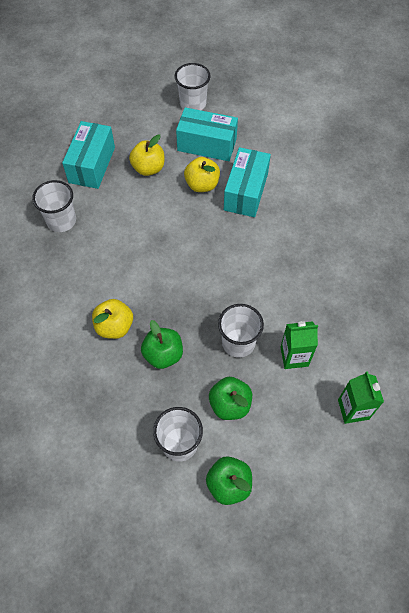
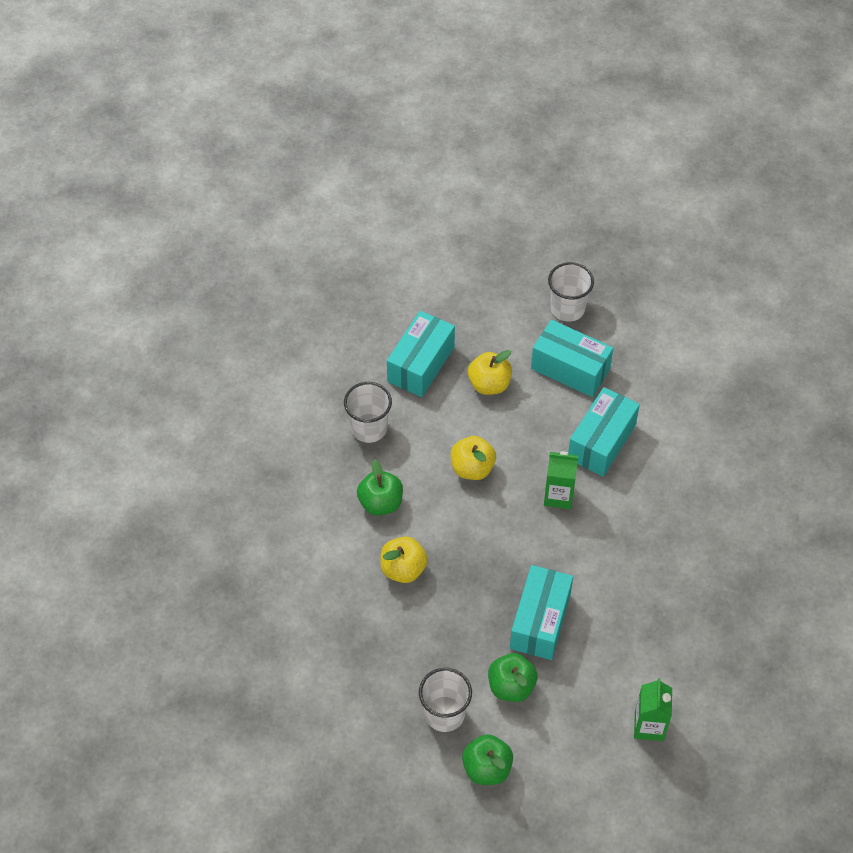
camera: 15 degrees right, 5 degrees down
(163, 354) = (451, 614): green apple -> green apple (380, 503)
(202, 185) = (550, 420): yellow apple -> yellow apple (472, 468)
(238, 343) = (540, 621): white cup -> turquoise box
(294, 356) = (600, 652): green carton -> green carton (558, 496)

